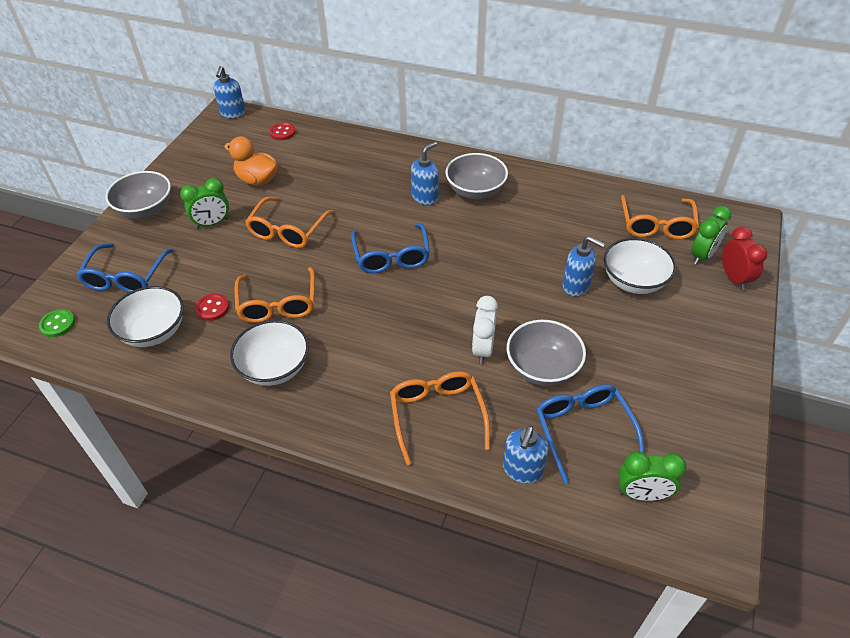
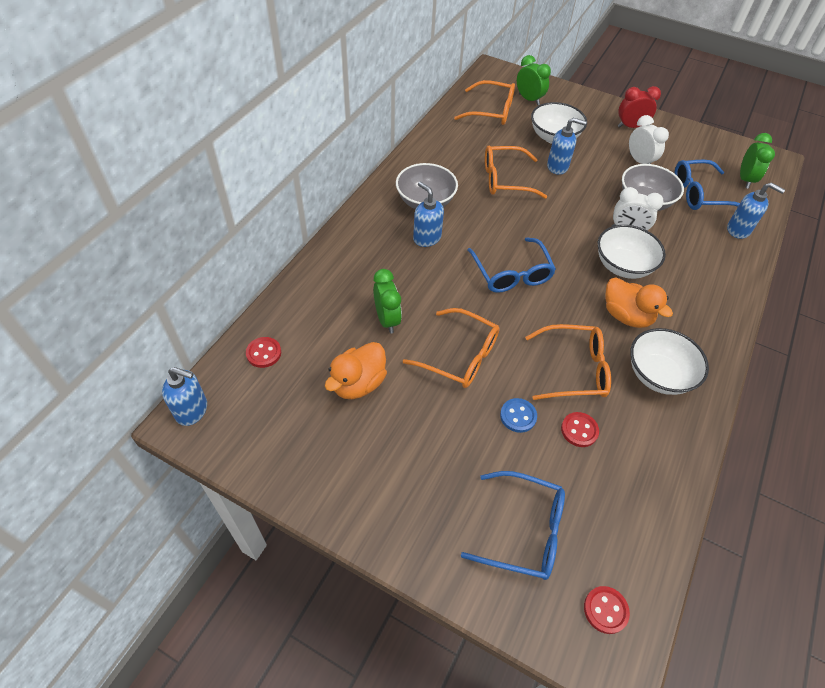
camera: 85 degrees left, 5 degrees up
(58, 324) = (605, 610): green button -> red button
(146, 210) = (391, 517): grey bowl -> none
(154, 331) = (615, 489): white bowl -> white bowl (623, 266)
(212, 223) = (434, 433): green clock -> green clock (387, 320)
(227, 269) = (518, 416): none -> blue button
(349, 344) = (626, 316): none -> orange duck
(391, 256) = (511, 273): blue glasses -> blue glasses turned 75 degrees clockwise
(437, 415) = (697, 268): orange glasses -> orange glasses (505, 179)
(576, 286) = (557, 167): blue soap dispenser -> blue soap dispenser turned 60 degrees clockwise
(625, 366) = (639, 161): none -> white clock
(734, 278) = (554, 92): red clock -> red clock (630, 126)

